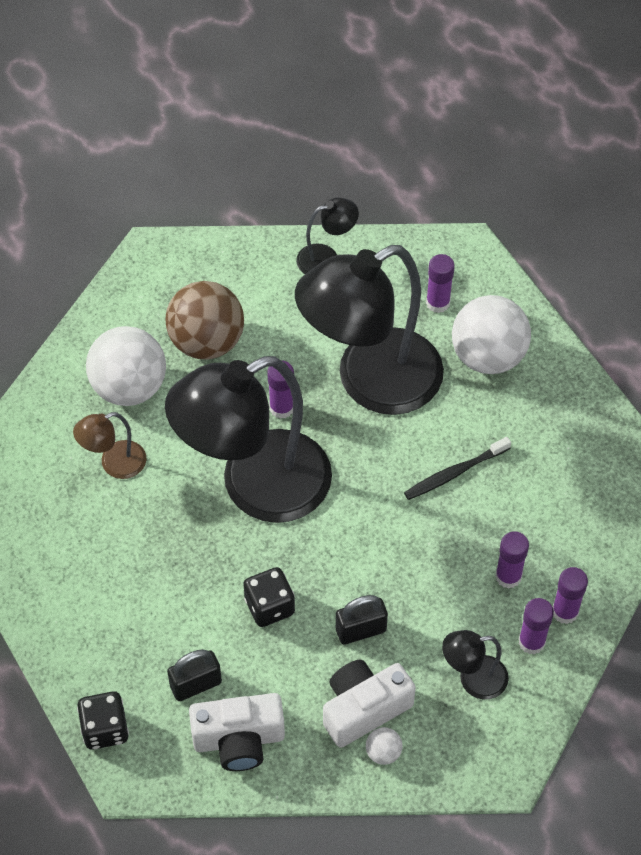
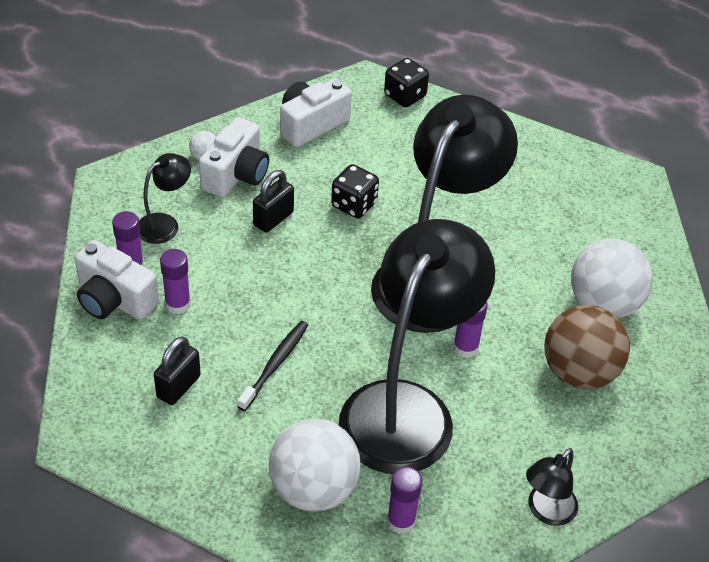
camera: 145 degrees right, 10 degrees down
(114, 464) = (556, 244): brown lamp -> none
(196, 684) = (366, 140): black padlock -> black padlock (178, 386)
(565, 611) = (114, 299): purple glue stick -> white camera

